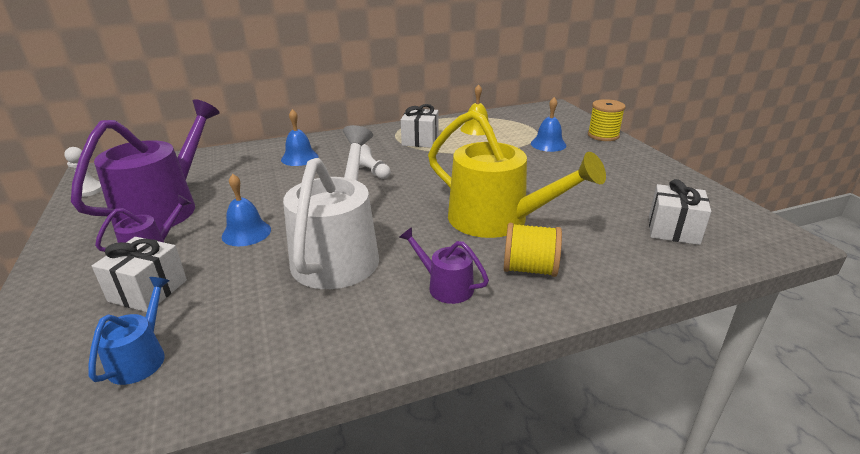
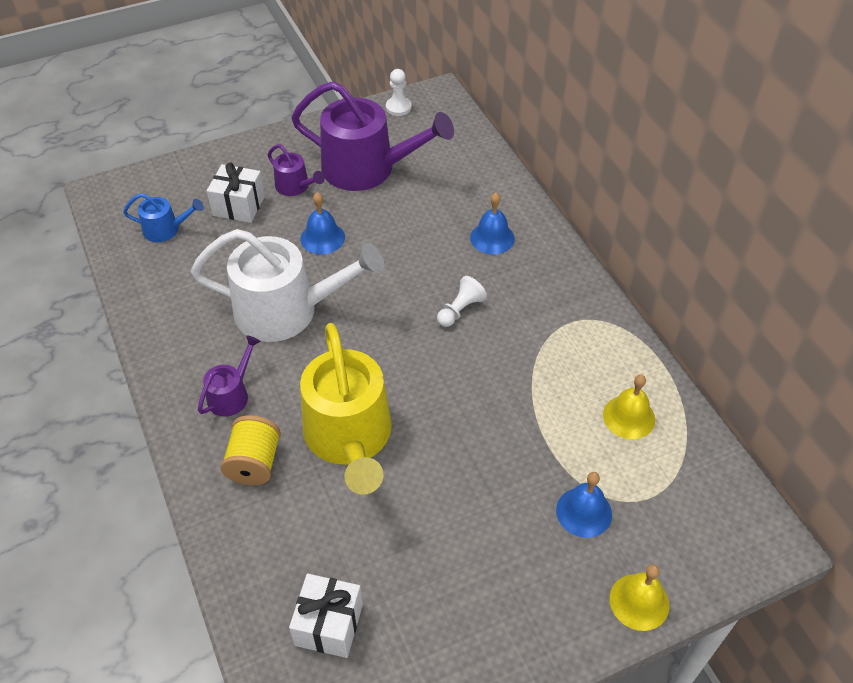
camera: 85 degrees right, 20 degrees up
(420, 140) = (569, 349): white gift -> none
(496, 220) = (349, 437): yellow watering can -> yellow watering can turned 45 degrees counterclockwise
(603, 135) = (639, 601): yellow spool -> yellow bell

